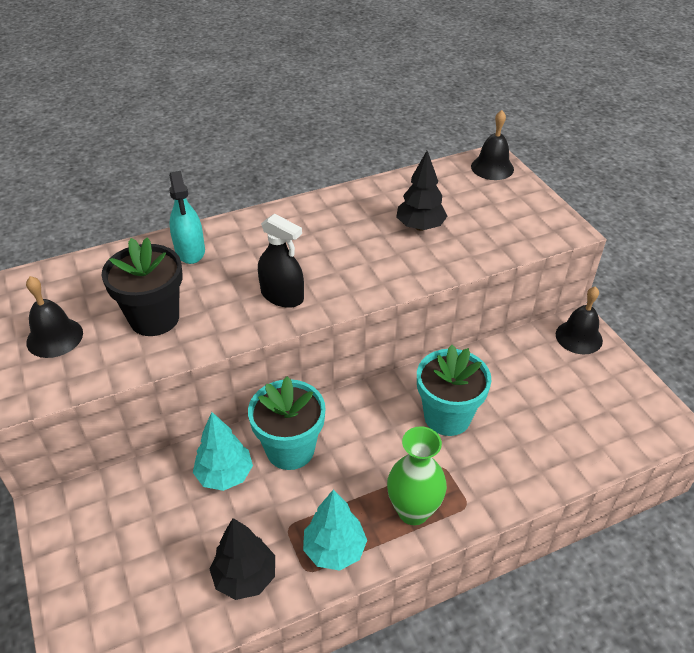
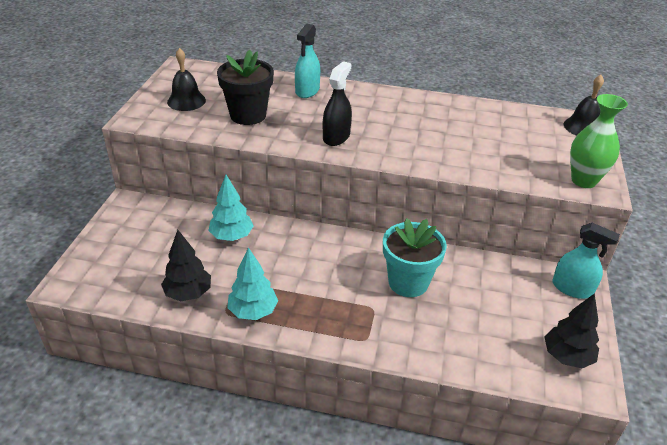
camera: 35 degrees right, 5 degrees down
(282, 296) = (336, 137): black spray bottle -> black spray bottle turned 135 degrees counterclockwise
(290, 449) = (284, 244): turquoise flower pot -> none
(413, 511) = (325, 321): green vase -> green vase (583, 181)
(420, 227) = (479, 139): black tree -> black tree (567, 356)
(579, 337) = (572, 288): black bell -> turquoise spray bottle

